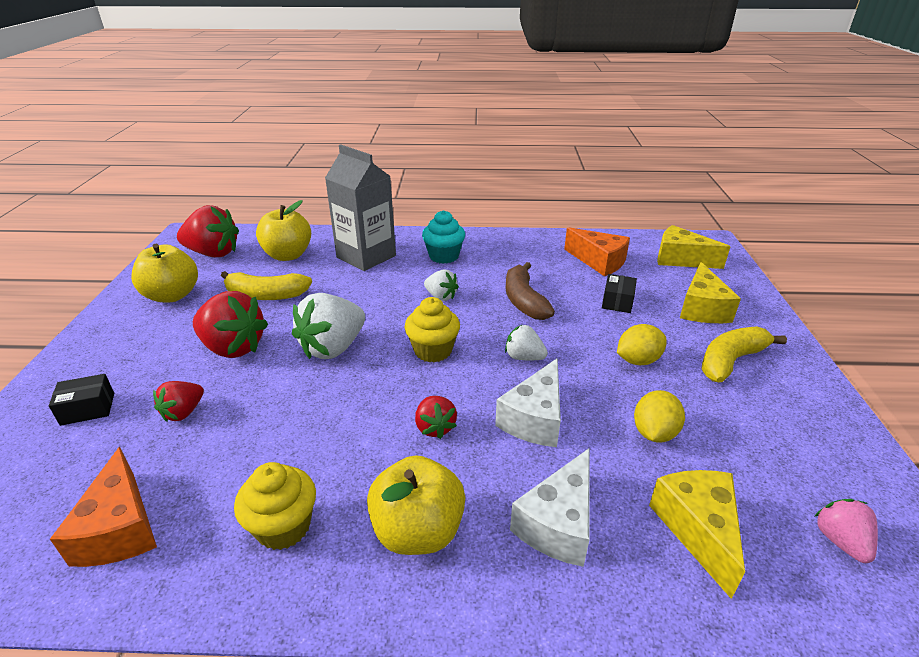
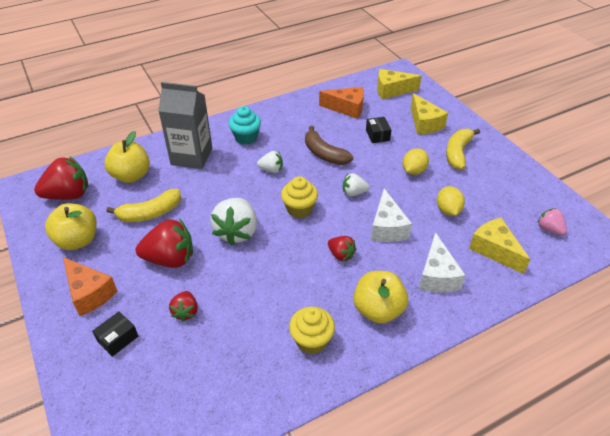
camera: 30 degrees left, 10 degrees up
(120, 528) = (224, 386): orange cheese -> orange cheese (89, 293)

